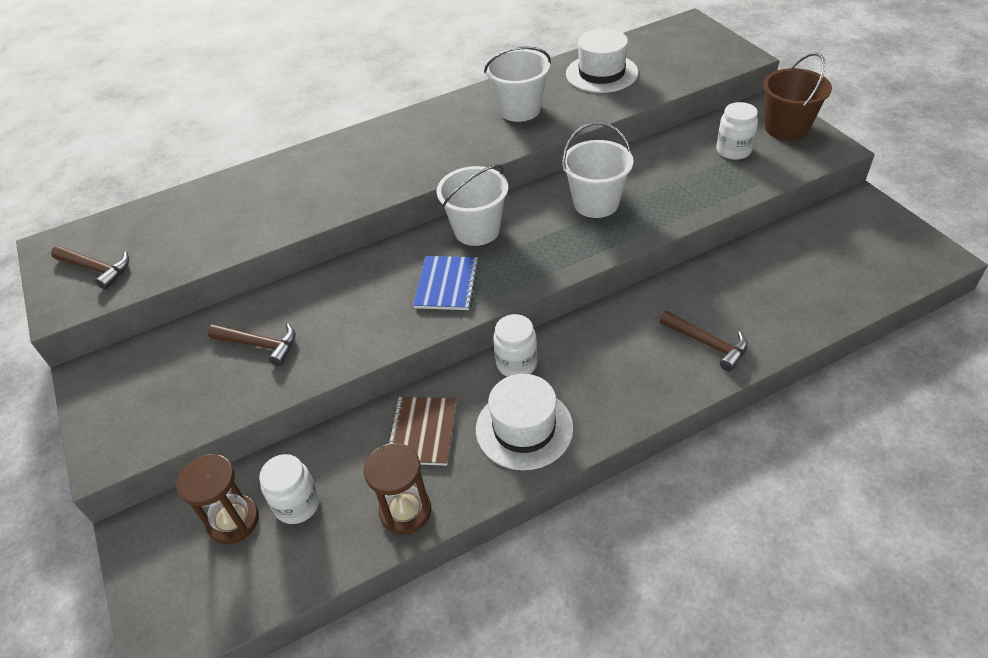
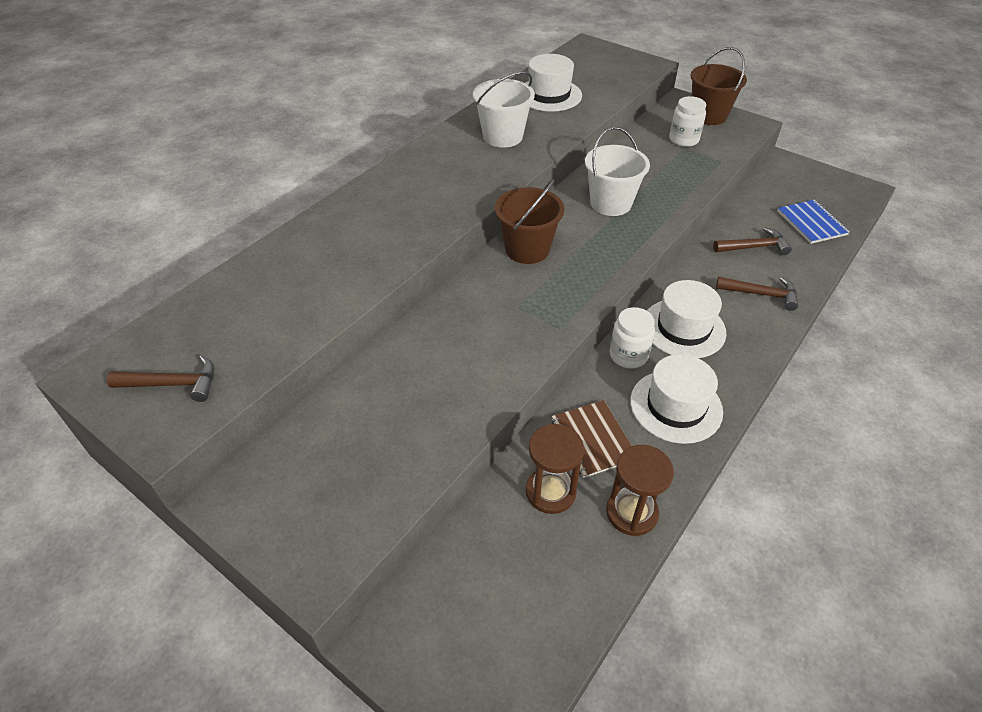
camera: 30 degrees left, 0 degrees up
(233, 520) = (476, 588): brown hourglass -> brown hourglass (550, 492)
(259, 345) = (399, 409): brown hammer -> brown hammer (754, 247)
(297, 504) = (528, 547): white jar -> none
(447, 284) = (538, 302): blue notebook -> blue notebook (811, 223)
(477, 230) = (527, 249): white bucket -> brown bucket
(593, 354) = (683, 328): none -> white hat

